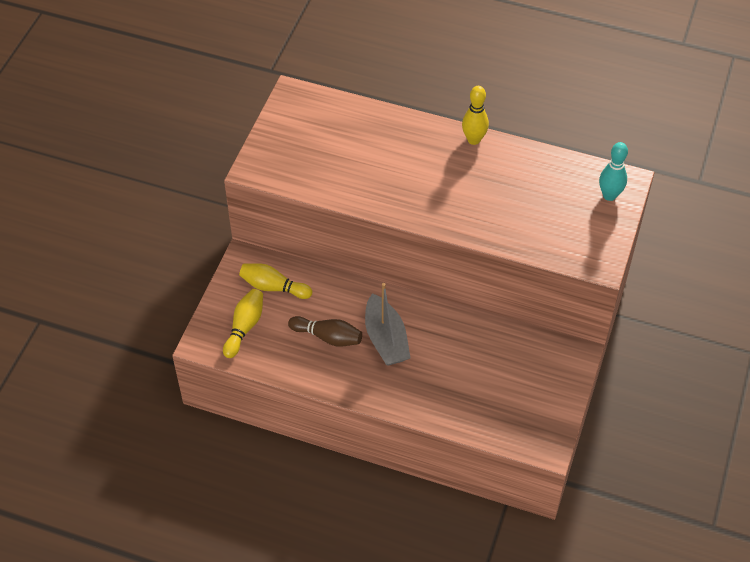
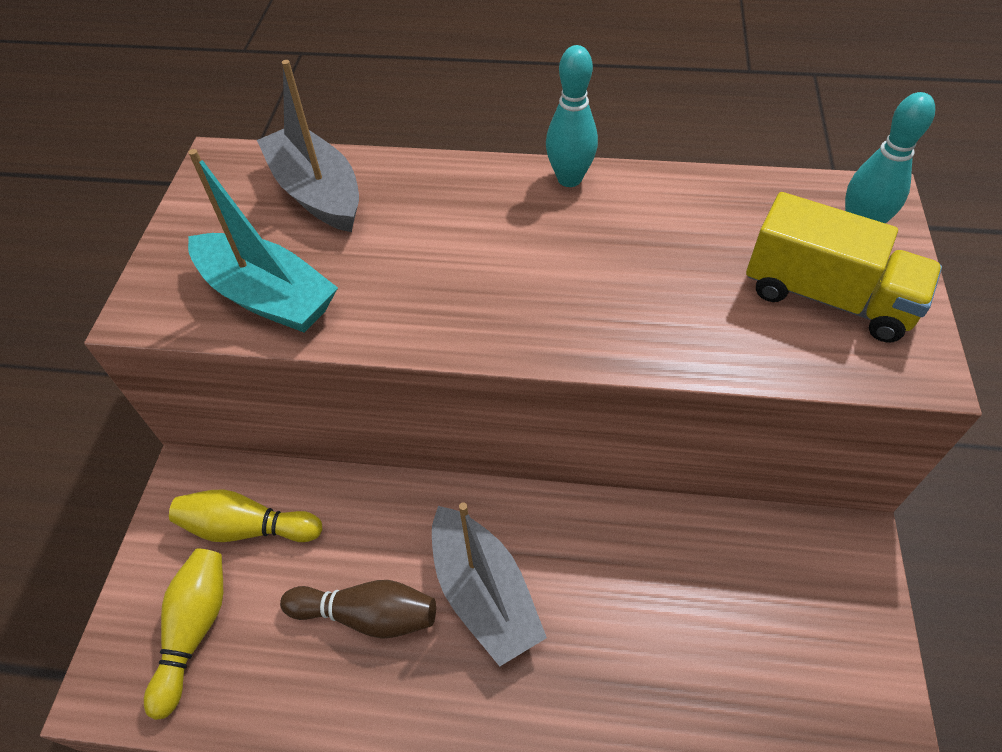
camera: 10 degrees left, 0 degrees up
(311, 174) = (268, 297): none -> turquoise boat
(342, 122) = (317, 193): none -> grey boat
(473, 139) = (569, 179): yellow bowling pin -> turquoise bowling pin
(576, 226) = (827, 297): none -> yellow truck

